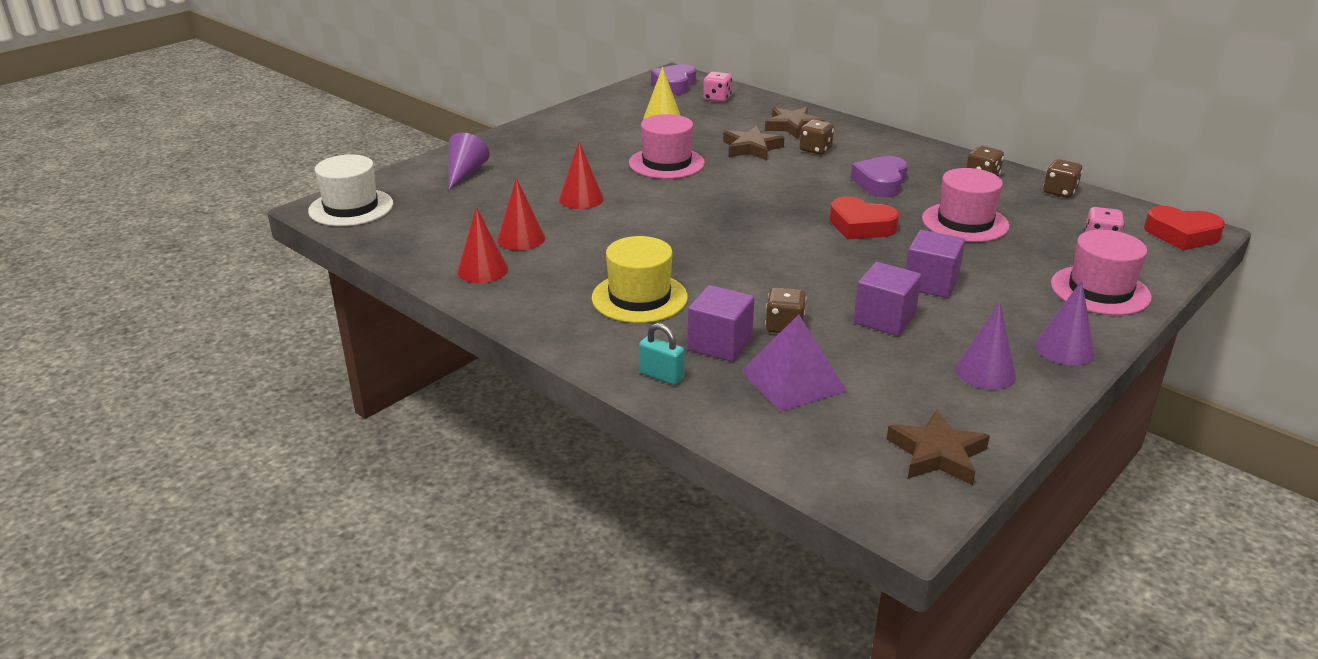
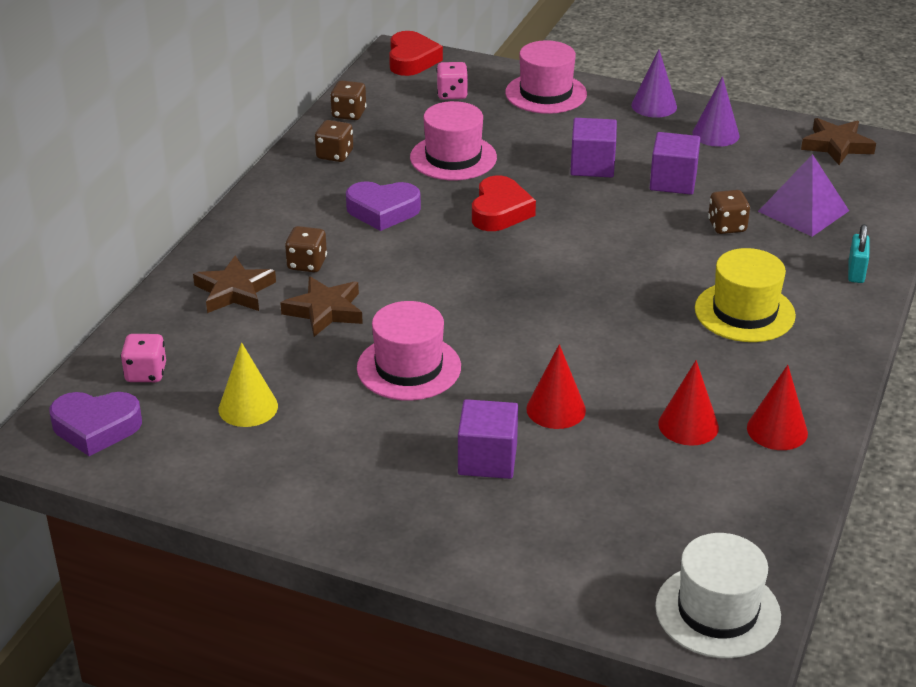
camera: 110 degrees left, 5 degrees up
(465, 173) = (543, 540): purple cone -> none
(720, 344) = (783, 253): purple cube -> purple cube (487, 459)

